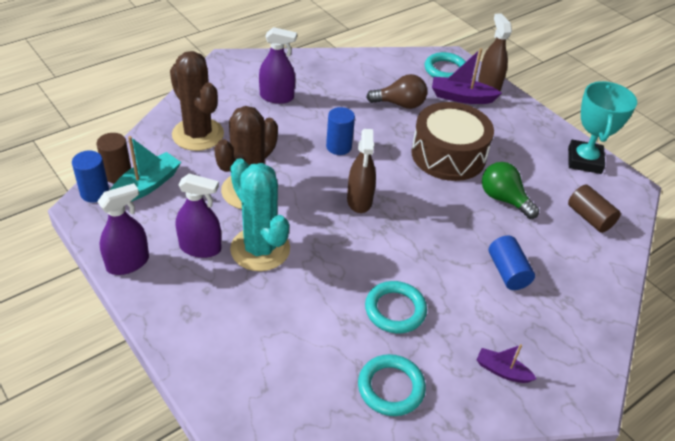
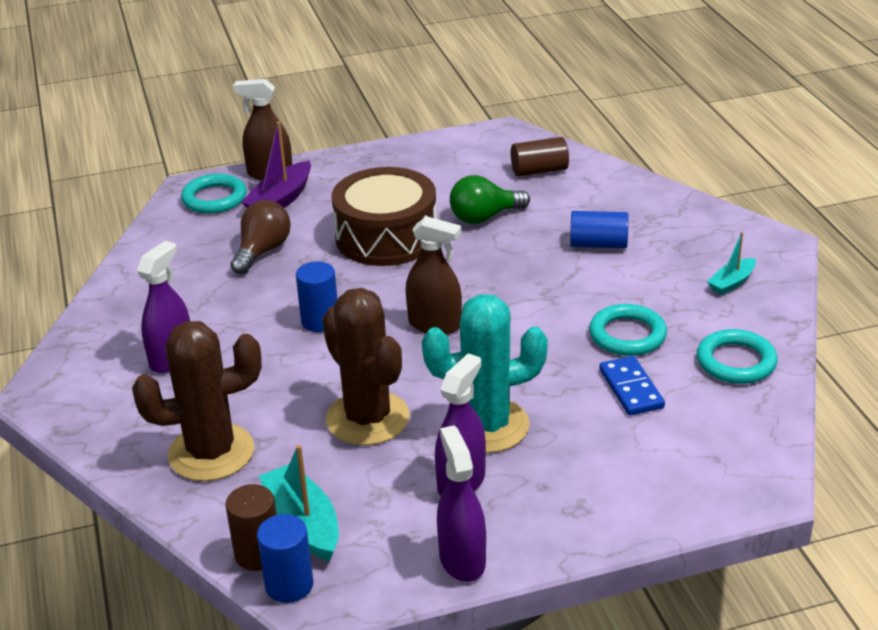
camera: 65 degrees left, 10 degrees down
(329, 322) = (631, 389): none -> blue domino
(502, 371) = (731, 283): purple boat -> turquoise boat
(584, 160) = (448, 148): turquoise trophy -> none

